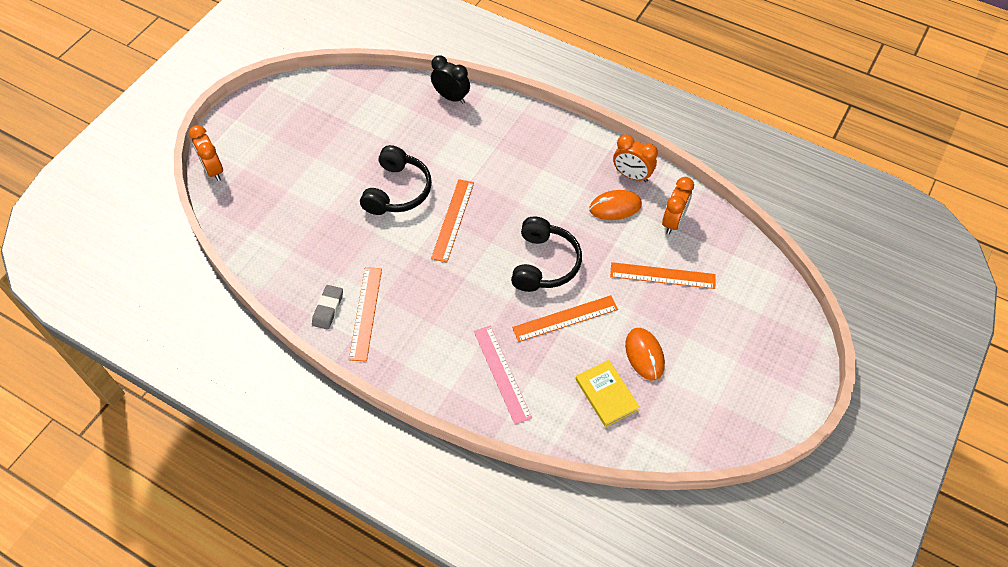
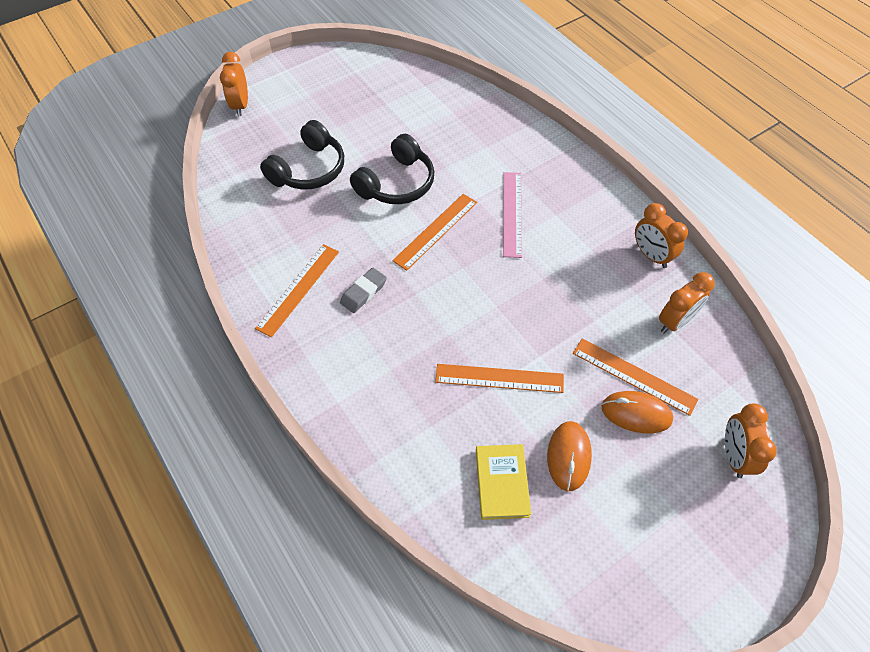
camera: 25 degrees right, 0 degrees up
(328, 309) = (265, 270): grey eraser -> grey eraser (363, 292)
(451, 97) = (499, 114): black clock -> none
(502, 373) = (400, 409): pink ruler -> pink ruler (512, 213)
(544, 263) = (507, 311): black headphones -> black headphones (308, 169)
(615, 207) = (616, 281): orange mouse -> orange mouse (636, 413)
(757, 305) = (734, 456): none -> orange clock

